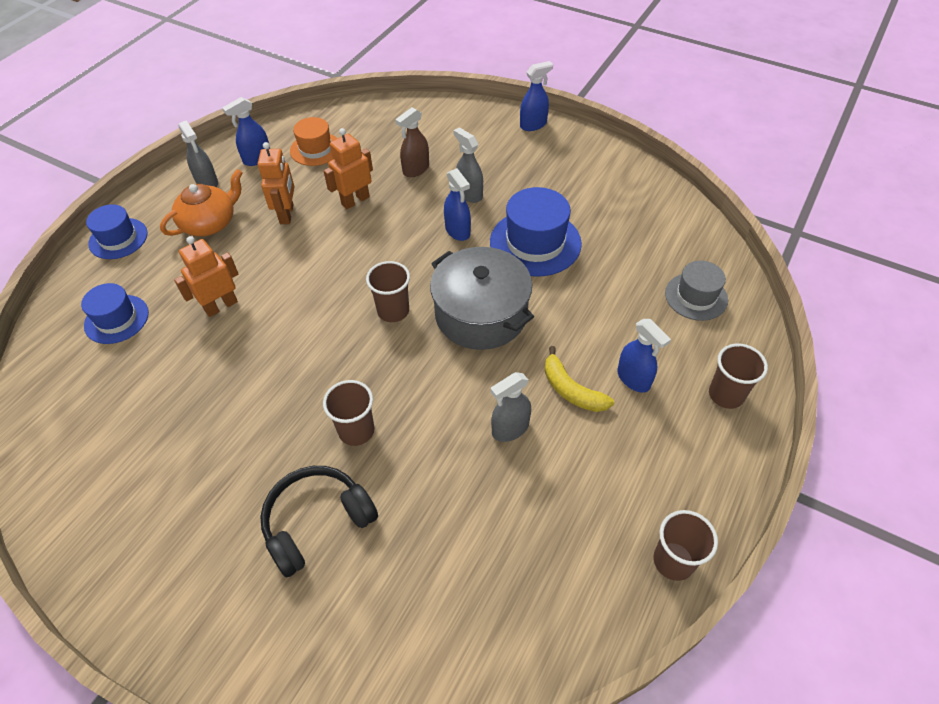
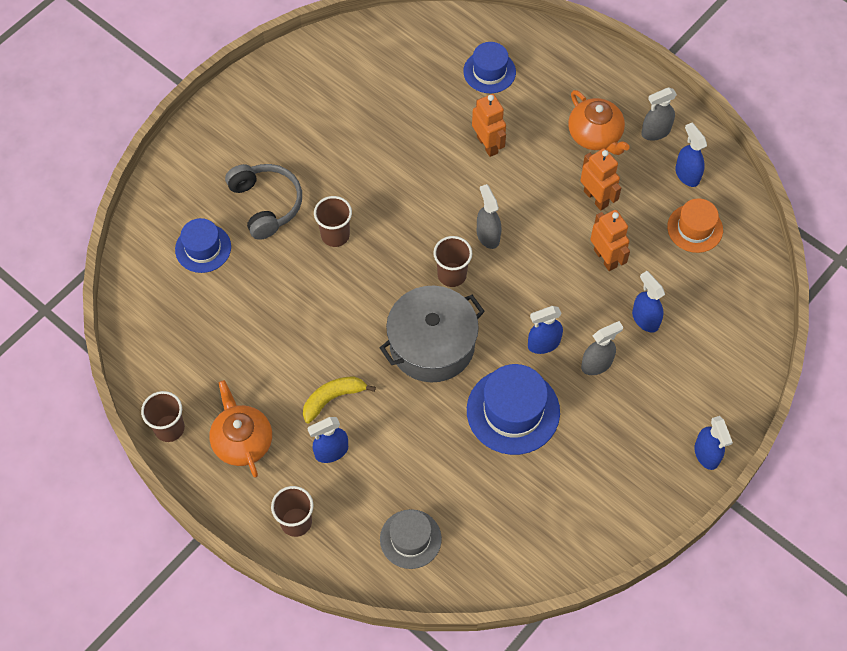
camera: 100 degrees right, 10 degrees up
(118, 238) = (588, 65): blue hat -> blue hat (203, 248)
(287, 214) = (596, 198): orange robot -> orange robot turned 135 degrees counterclockwise
(317, 522) = (266, 204): black headphones -> grey headphones
(416, 169) = (645, 319): brown spray bottle -> blue spray bottle
(510, 429) = (308, 343): grey spray bottle -> grey spray bottle (488, 235)
(656, 470) = (242, 441): none -> orange teapot

